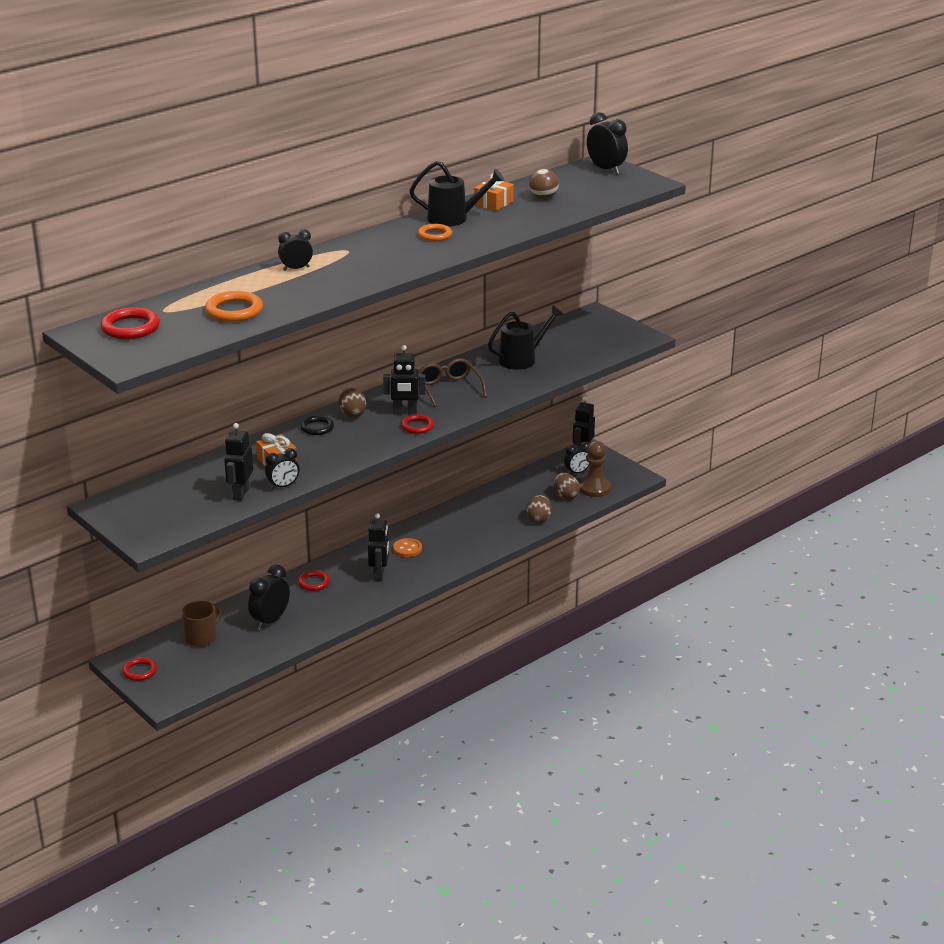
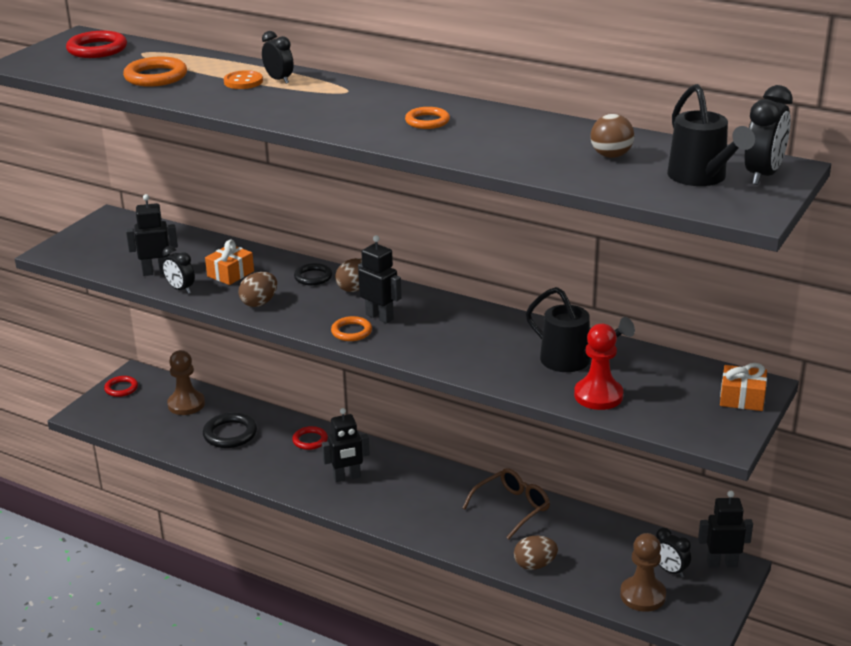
camera: 70 degrees right, 0 degrees up
(202, 637) = (186, 404): brown mug -> brown pawn
(270, 621) = (230, 434): black clock -> black ring
(405, 412) = (380, 317): black robot -> black robot turned 150 degrees clockwise
(407, 549) = (408, 482): orange button -> orange button (243, 82)
(417, 426) = (351, 332): red ring -> orange ring
(449, 388) = (457, 330): brown glasses -> brown glasses (512, 508)
(454, 218) = (487, 121): black watering can -> black watering can (701, 178)
(493, 203) = (560, 132): orange gift -> orange gift (742, 398)
(565, 496) = (605, 574): brown egg -> brown egg (259, 303)
(569, 361) = (598, 396): none -> red pawn

